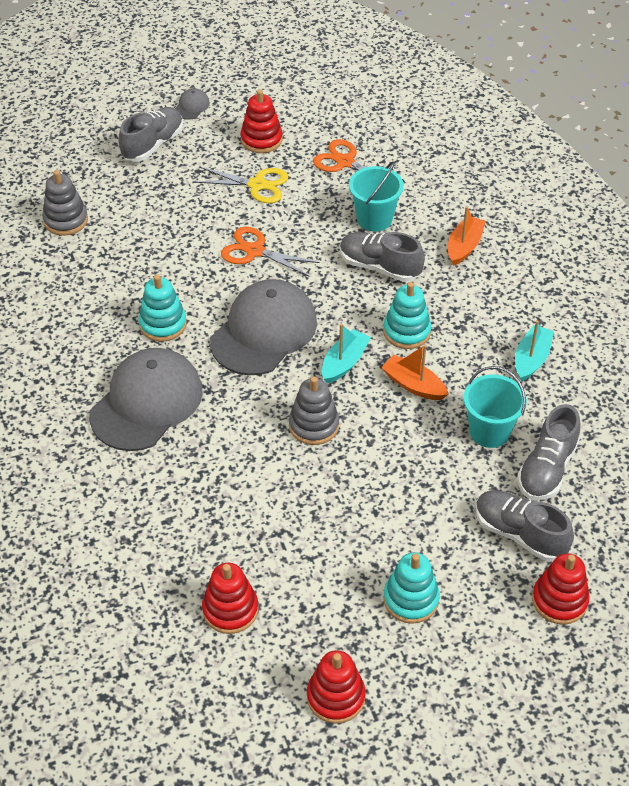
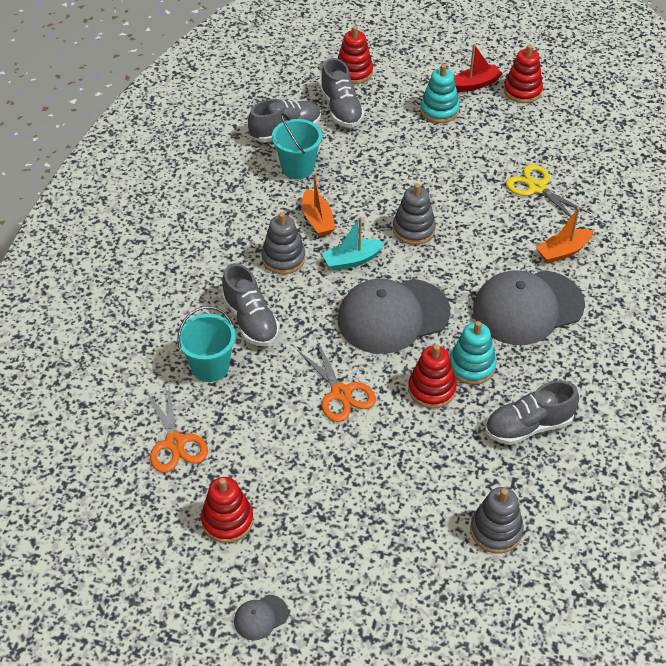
camera: 145 degrees left, 0 degrees up
(153, 144) = (343, 583): grey shoe -> grey shoe (528, 426)
(230, 609) = (555, 155): red stacking toy -> red stacking toy (431, 389)
(257, 185) = (279, 465): yellow scissors -> yellow scissors (537, 188)
(402, 671) = (475, 84): none -> red boat
(406, 331) = (283, 258): turquoise stacking toy -> grey stacking toy
(464, 246) = (166, 301): orange boat -> orange boat (563, 251)
(531, 359) = (217, 195): turquoise boat -> none

